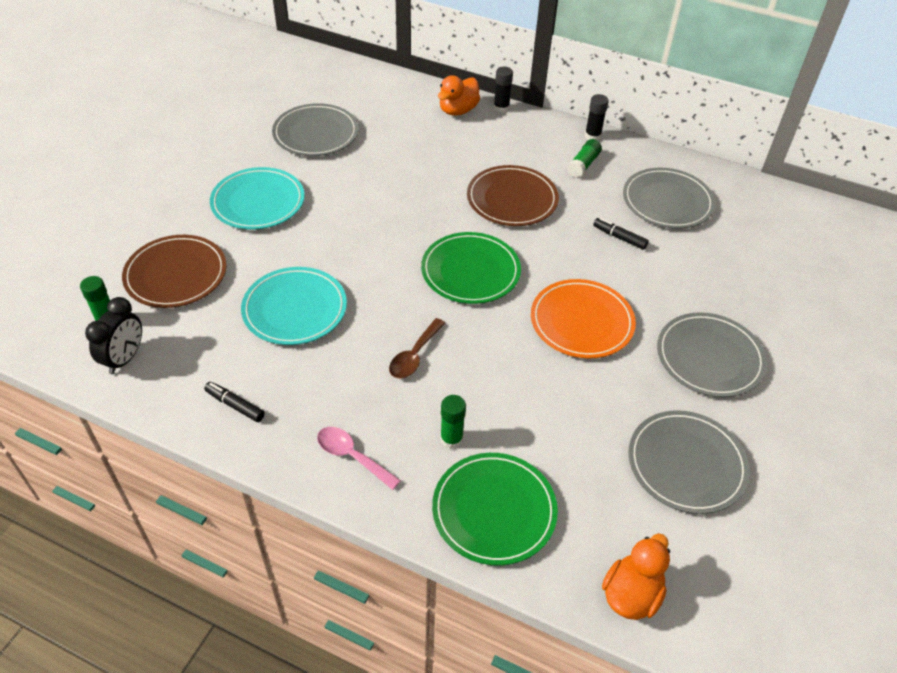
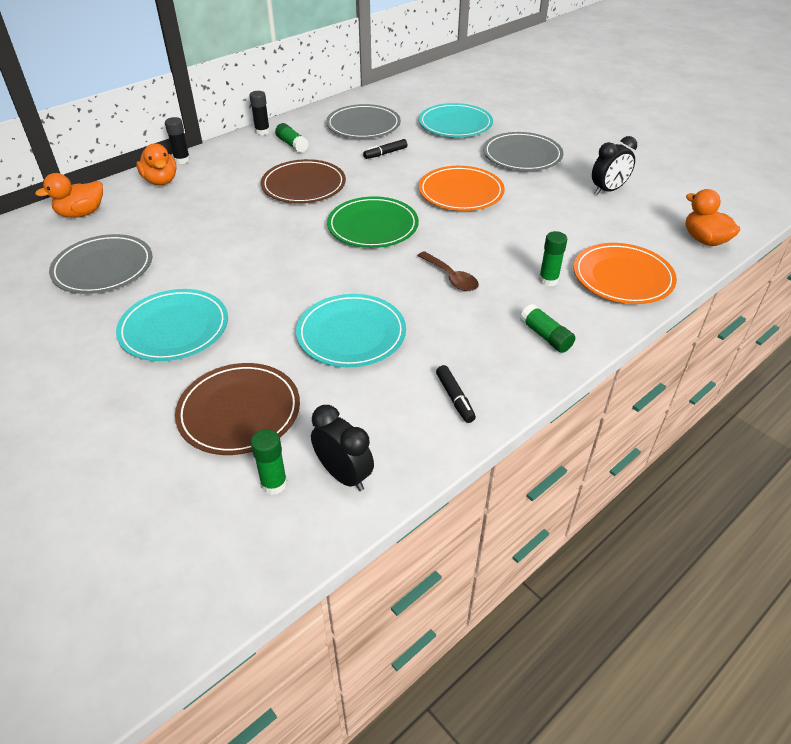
camera: 65 degrees left, 5 degrees down
(235, 405) = (455, 398): black marker -> black marker turned 75 degrees counterclockwise
(352, 456) = (545, 336): pink spoon -> green glue stick
(381, 90) = (81, 213): none -> orange duck
(494, 510) = (622, 277): green plate -> orange plate
(686, 464) = (608, 190): grey plate -> black clock
(737, 276) = (455, 124): none -> turquoise plate

